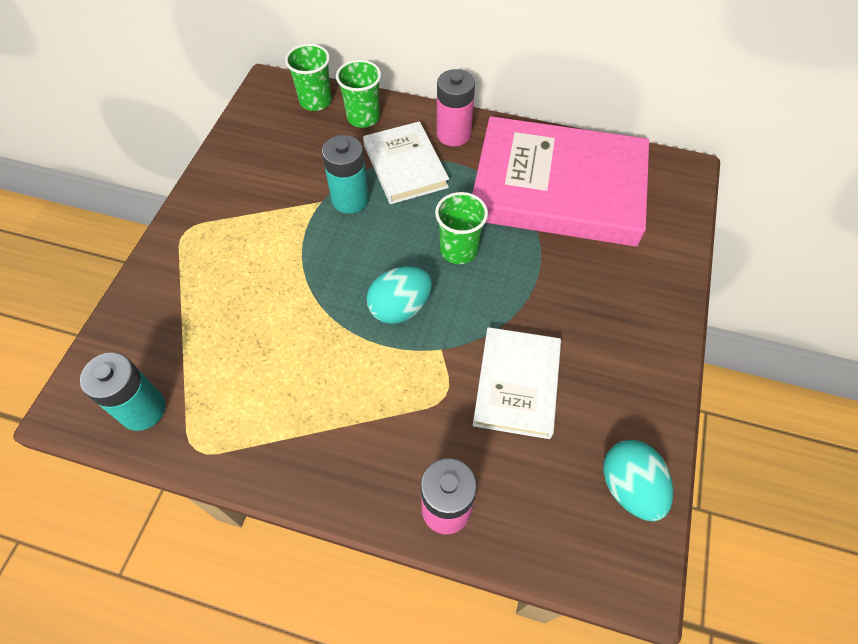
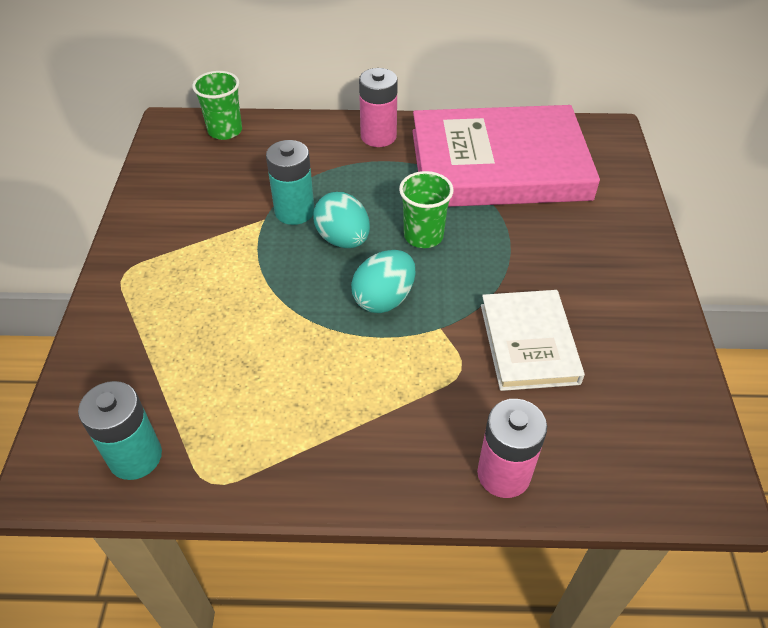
camera: 15 degrees left, 10 degrees down
(363, 117) = (280, 137): green cup -> none
(405, 166) = (340, 172): white book -> none
(629, 487) = (674, 410): turquoise egg -> turquoise egg (343, 239)

